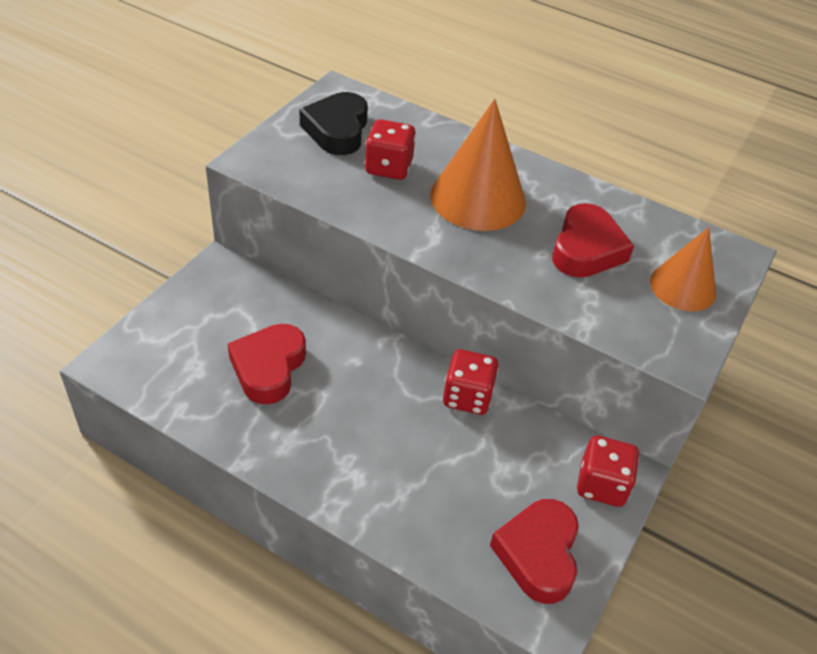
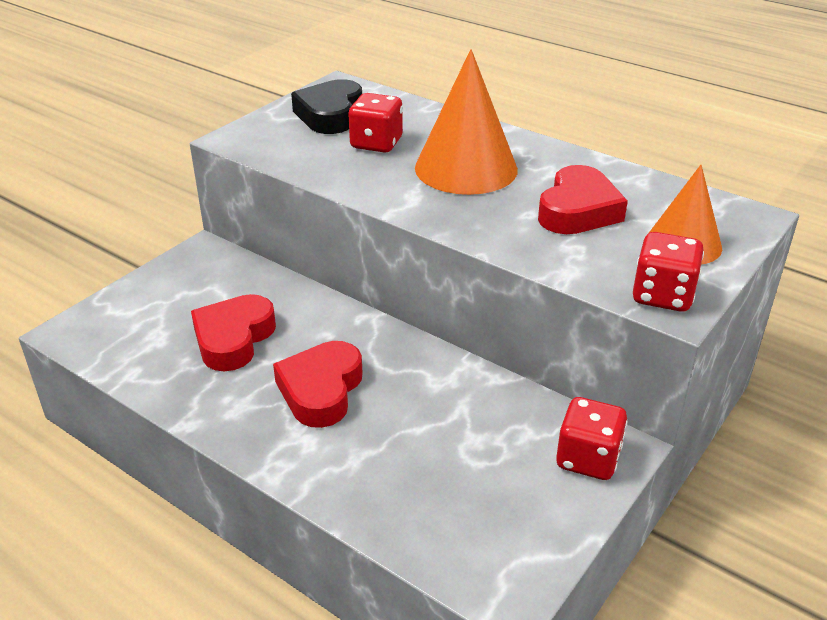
camera: 10 degrees right, 10 degrees down
(467, 397) = (445, 370): red dice -> red dice (662, 295)
(538, 554) = (502, 524): red heart -> red heart (321, 390)

